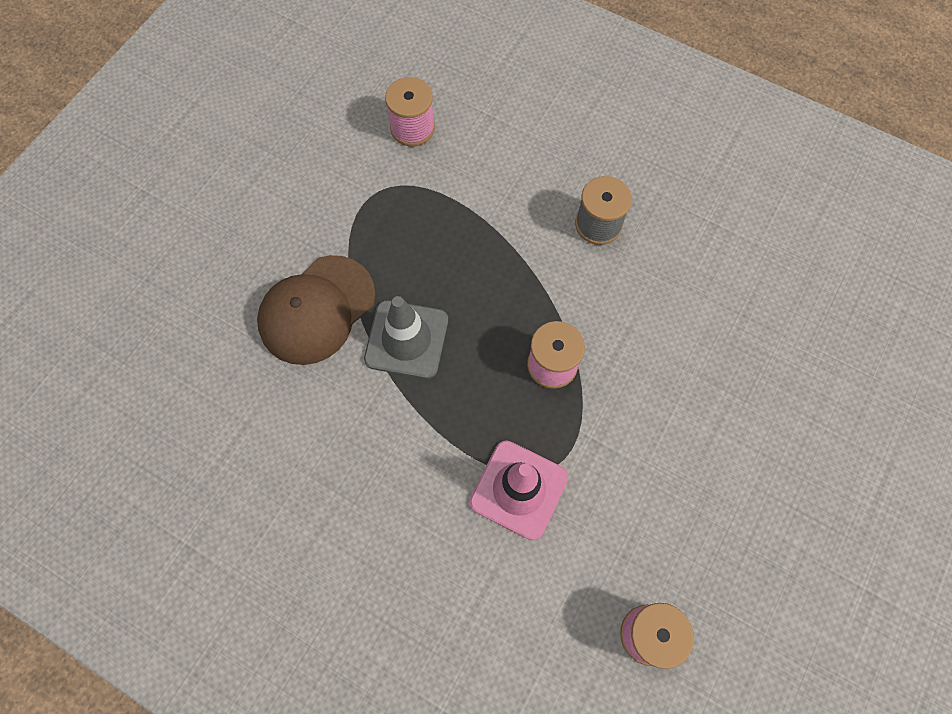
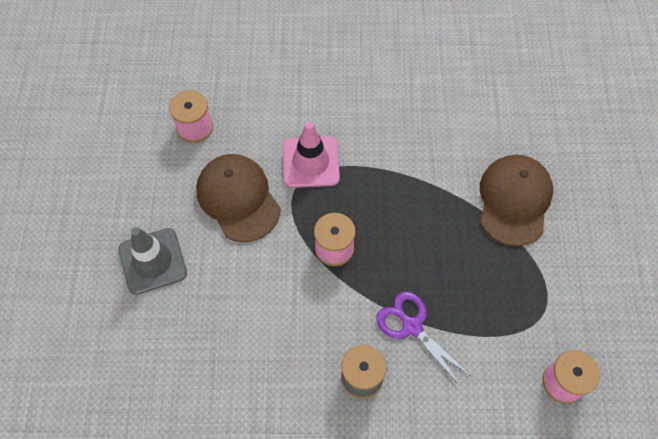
camera: 150 degrees right, 5 degrees down
(406, 339) = (441, 213): grey traffic cone -> grey traffic cone (152, 261)
(519, 243) = (411, 326): none -> purple scissors
(635, 489) = (238, 198): none -> brown cap

